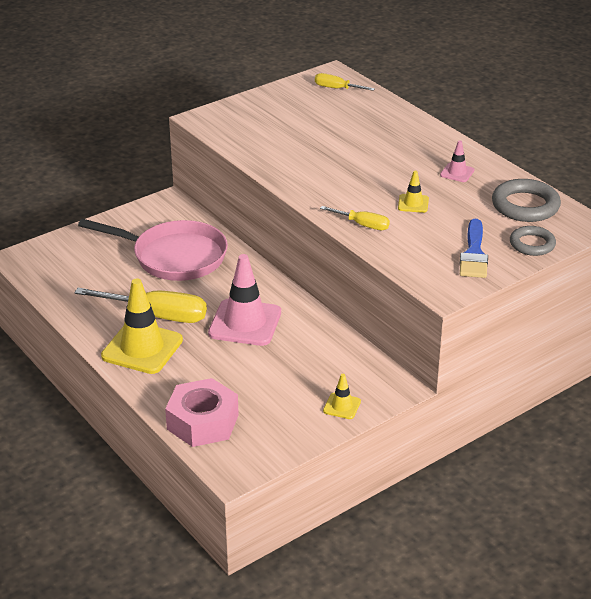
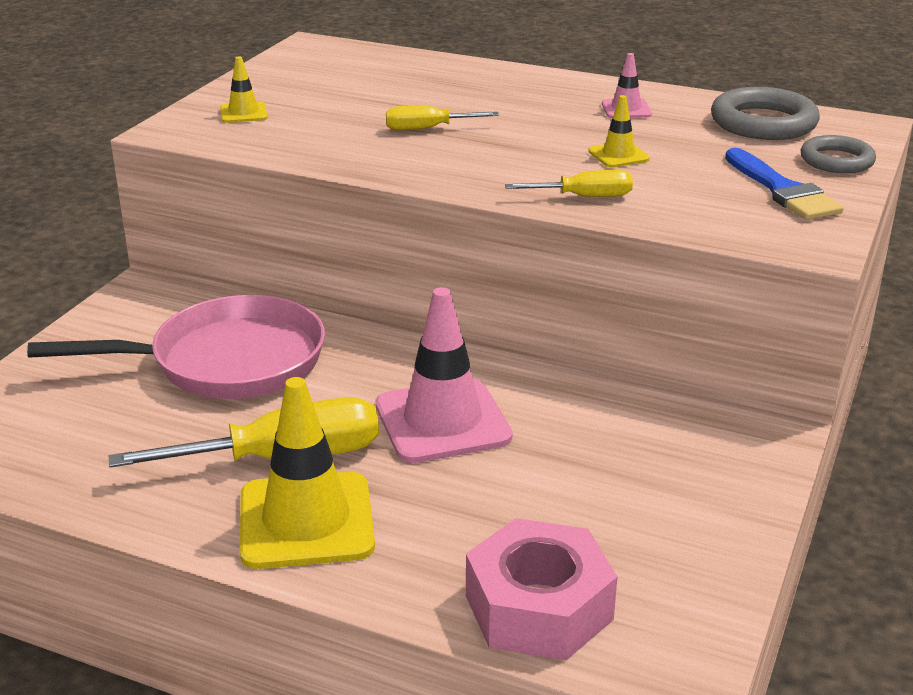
camera: 30 degrees left, 5 degrees down
(336, 88) = (338, 58): yellow screwdriver -> yellow screwdriver (427, 129)
(342, 406) = (727, 492): yellow traffic cone -> yellow traffic cone (243, 113)

